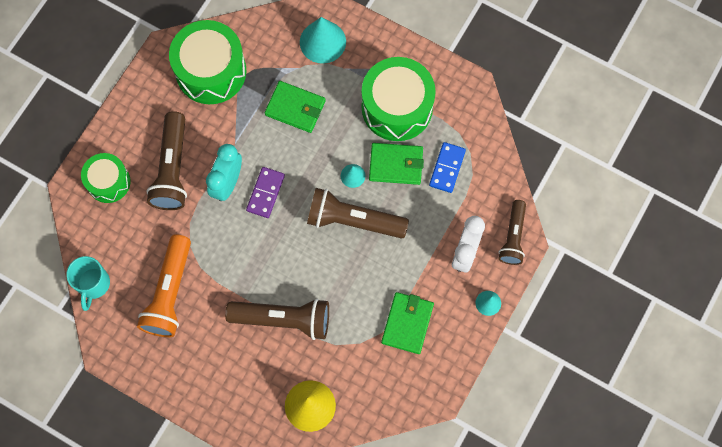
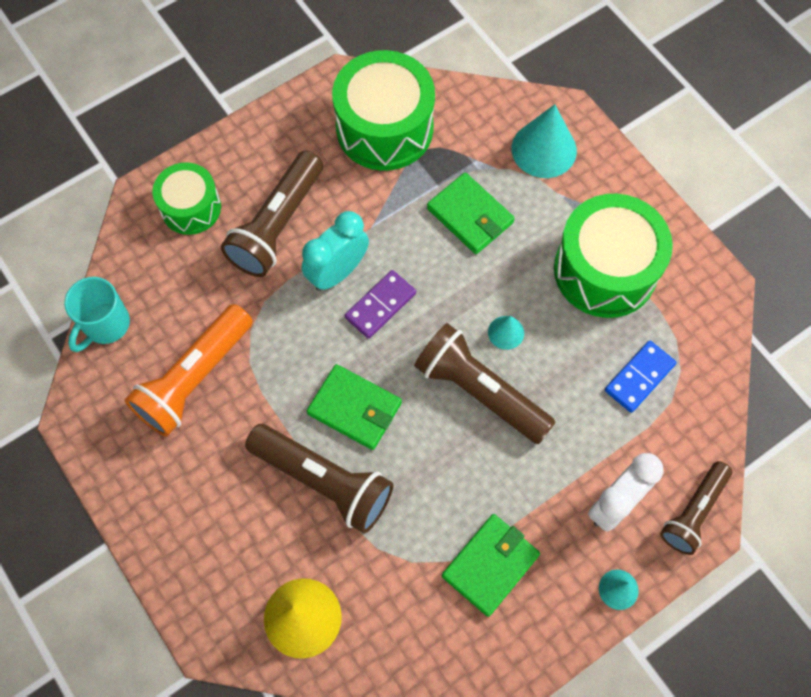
camera: 25 degrees right, 5 degrees down
(396, 165) = (571, 343): green wallet -> green wallet (355, 408)

